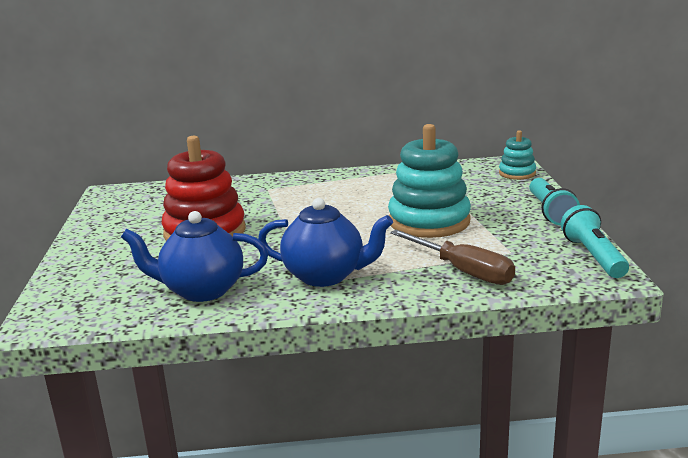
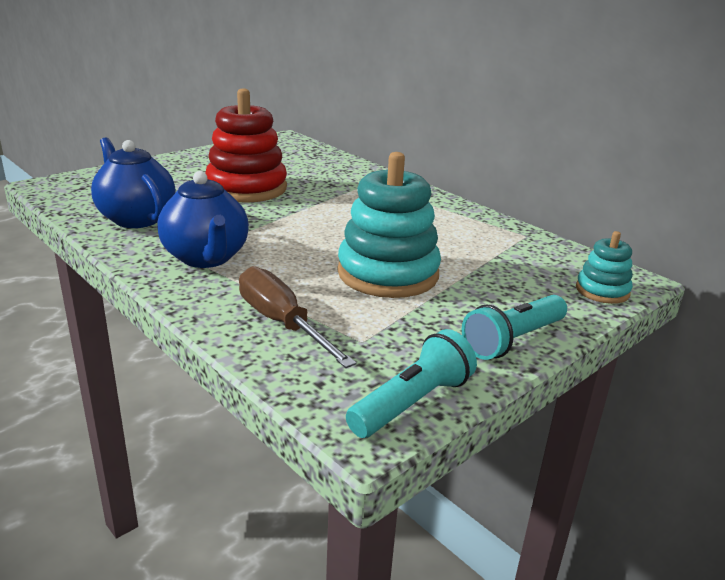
camera: 50 degrees right, 5 degrees up
(463, 271) = (282, 323): brown screwdriver -> brown screwdriver turned 135 degrees clockwise

